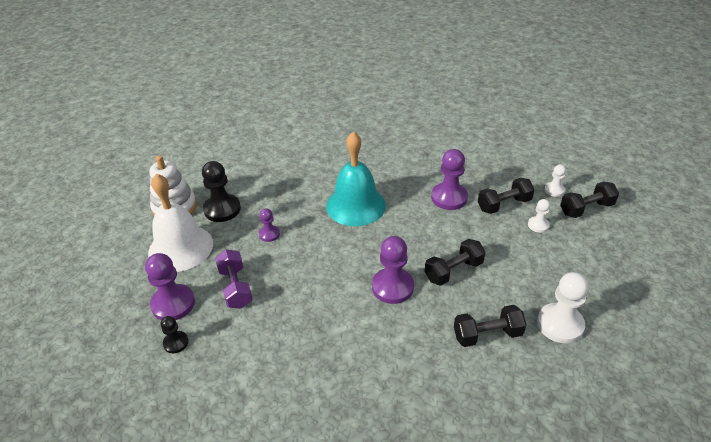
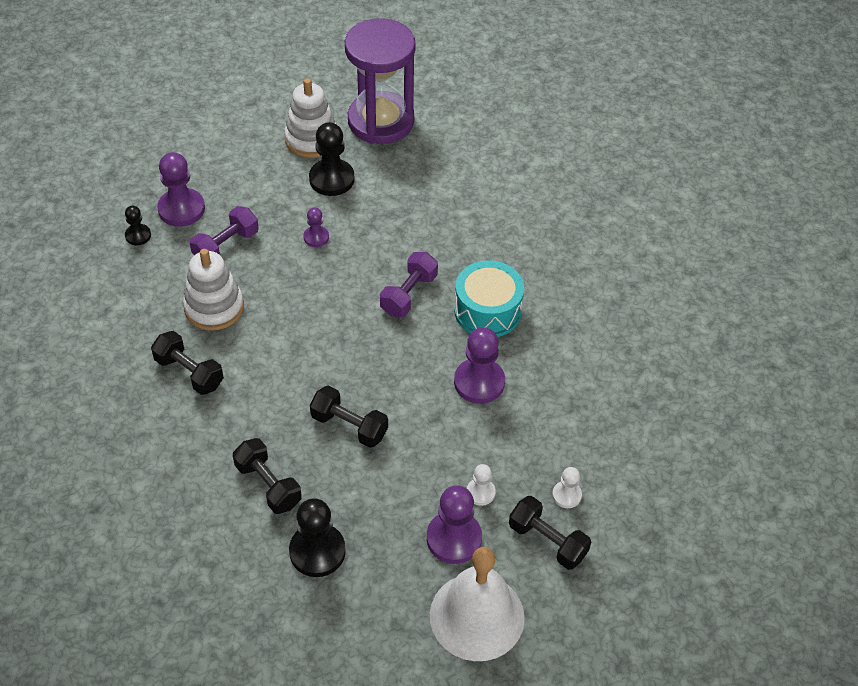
camera: 60 degrees right, 10 degrees up
(180, 248) = (256, 175): white bell -> white bell (477, 616)
(193, 170) = (381, 121): none -> purple hourglass
(292, 314) = (214, 307): none -> white stacking toy
(355, 205) = (409, 294): turquoise bell -> purple dumbbell
(392, 287) = (294, 377): purple pawn -> purple pawn (454, 538)
(393, 176) = (487, 311): none -> turquoise drum
(504, 204) = (500, 445): black dumbbell -> black dumbbell (189, 372)
(560, 324) = (317, 551): white pawn -> black pawn

